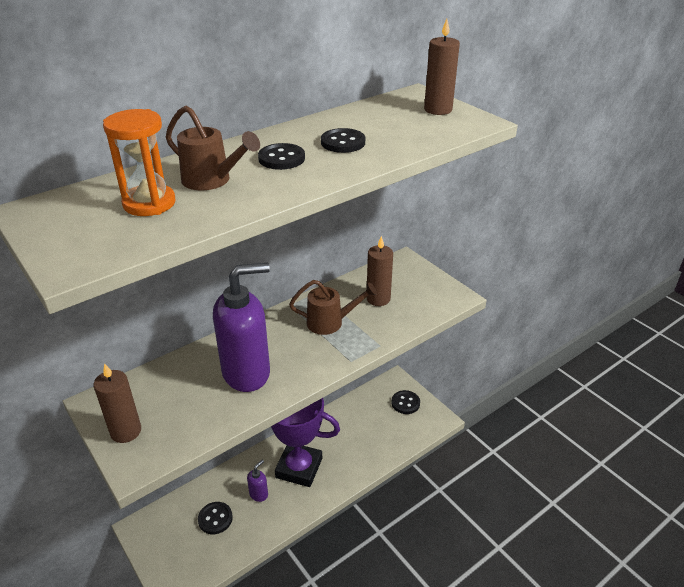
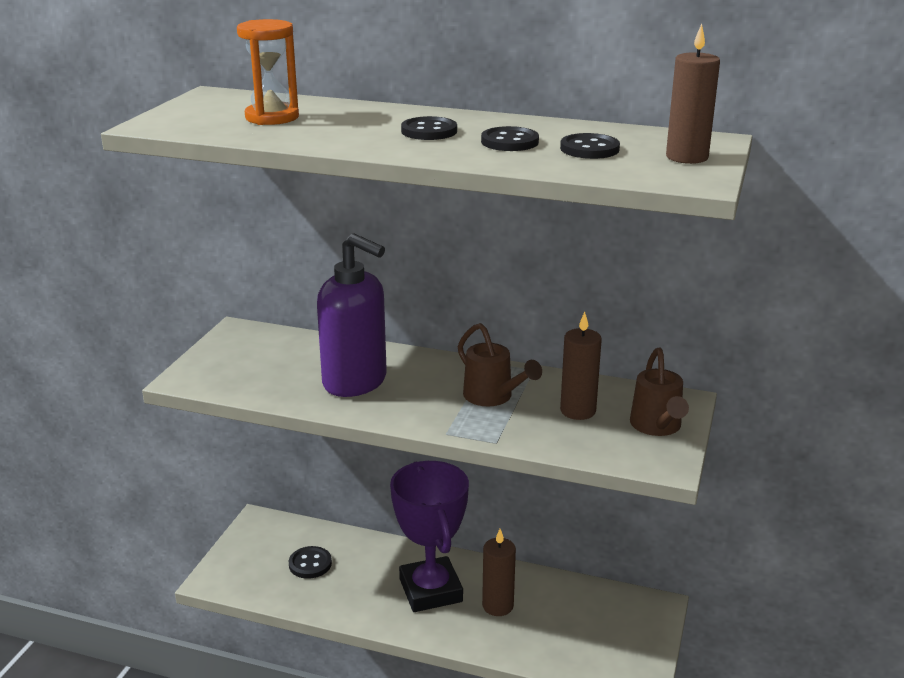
camera: 55 degrees right, 10 degrees down
(126, 431) = (218, 358): brown candle -> brown candle (497, 606)
(212, 181) = (343, 123): brown watering can -> brown watering can (657, 426)
(259, 494) = (367, 578): purple soap dispenser -> none
(405, 403) = (629, 634): black button -> black button (589, 149)

